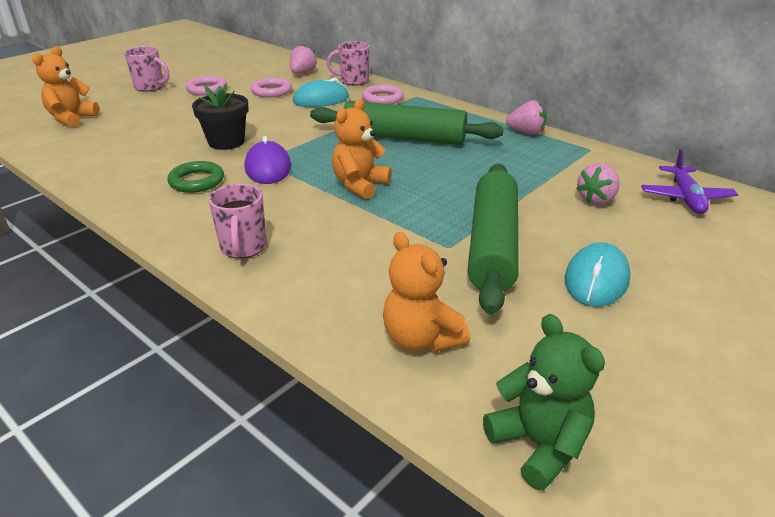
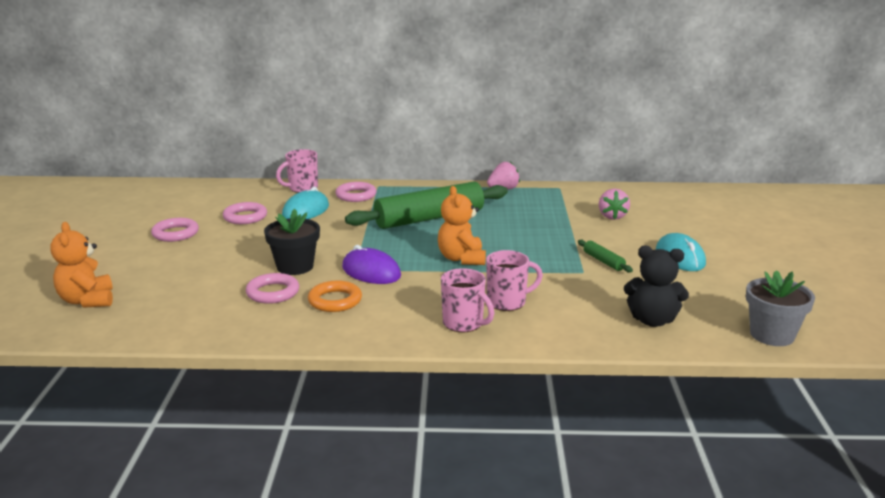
camera: 40 degrees left, 10 degrees down
(150, 87) = (106, 249): pink mug -> pink mug (507, 302)
(173, 157) = (273, 292): none -> pink ring
(197, 181) = (335, 300): green ring -> orange ring
(302, 73) = (241, 194): pink strawberry -> none
(421, 339) = (652, 320): orange teddy bear -> black teddy bear
(493, 245) = (603, 261): green rolling pin -> green rolling pin, size x0.41
(539, 445) = (772, 335): green teddy bear -> grey flower pot
(685, 198) = (652, 199): purple plane -> none

